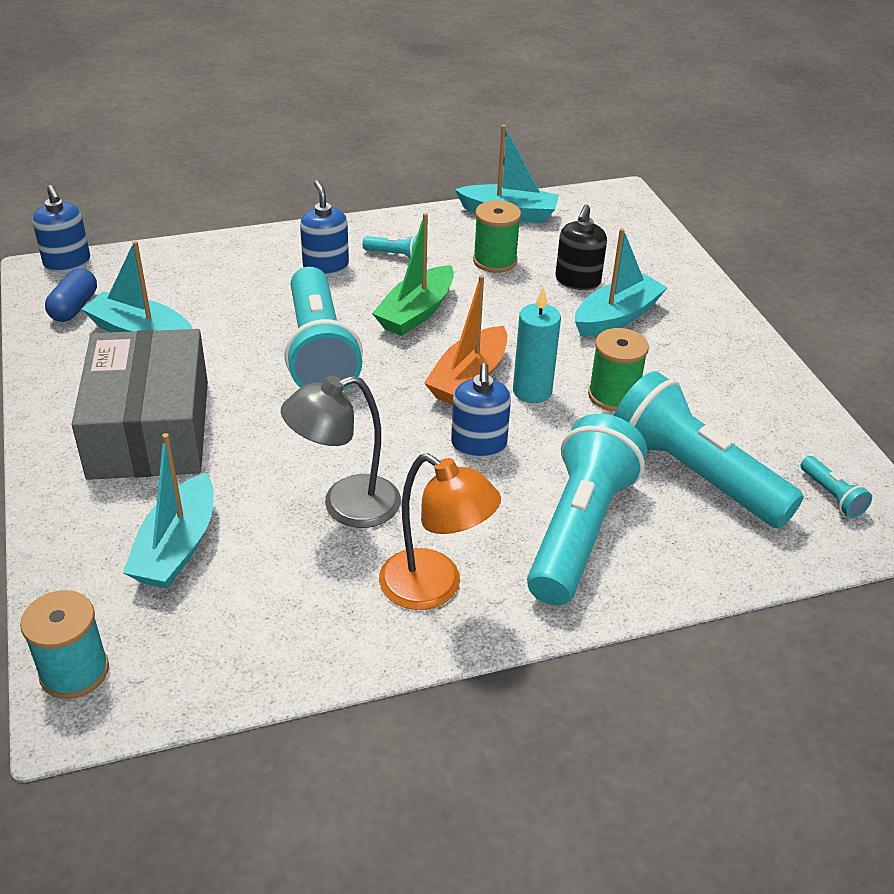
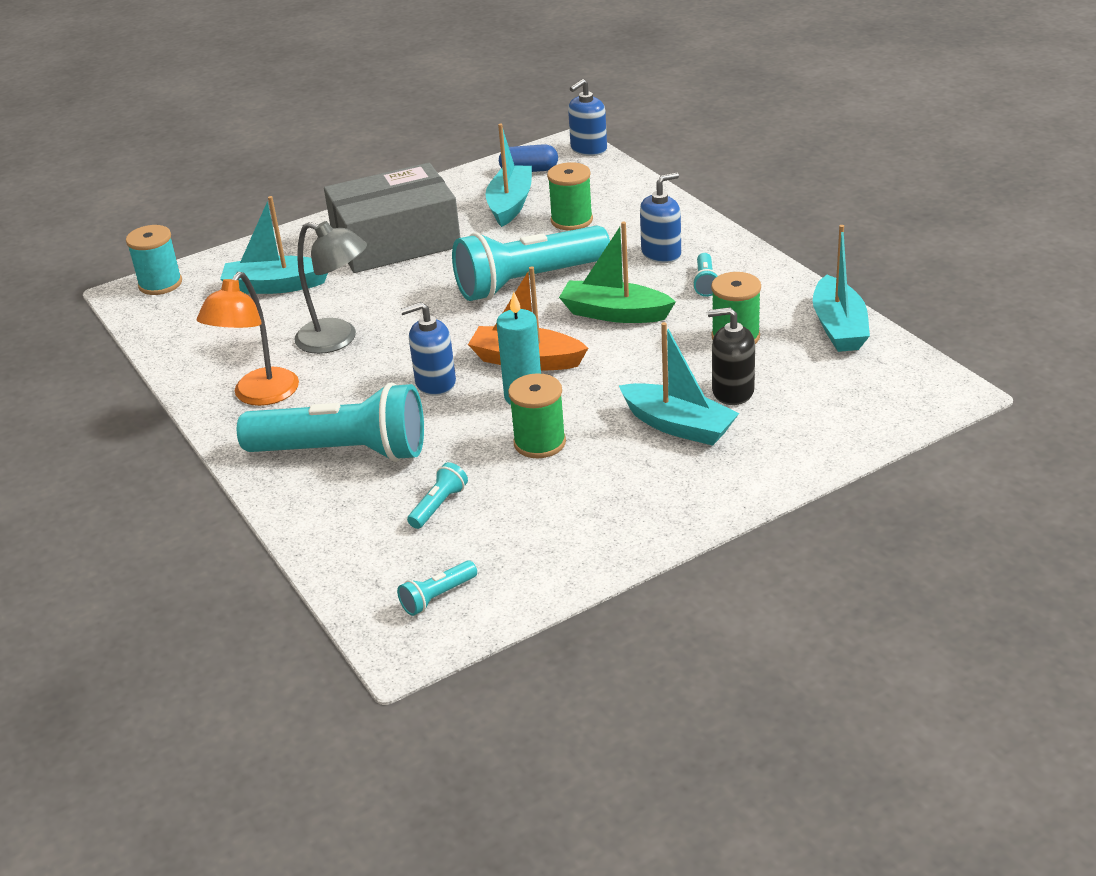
camera: 80 degrees right, 5 degrees down
(214, 302) = (571, 220): none -> green spool
(346, 506) = (337, 339): grey lamp -> grey lamp turned 150 degrees clockwise
(694, 474) = (439, 505): turquoise flashlight -> turquoise flashlight, size x0.40

